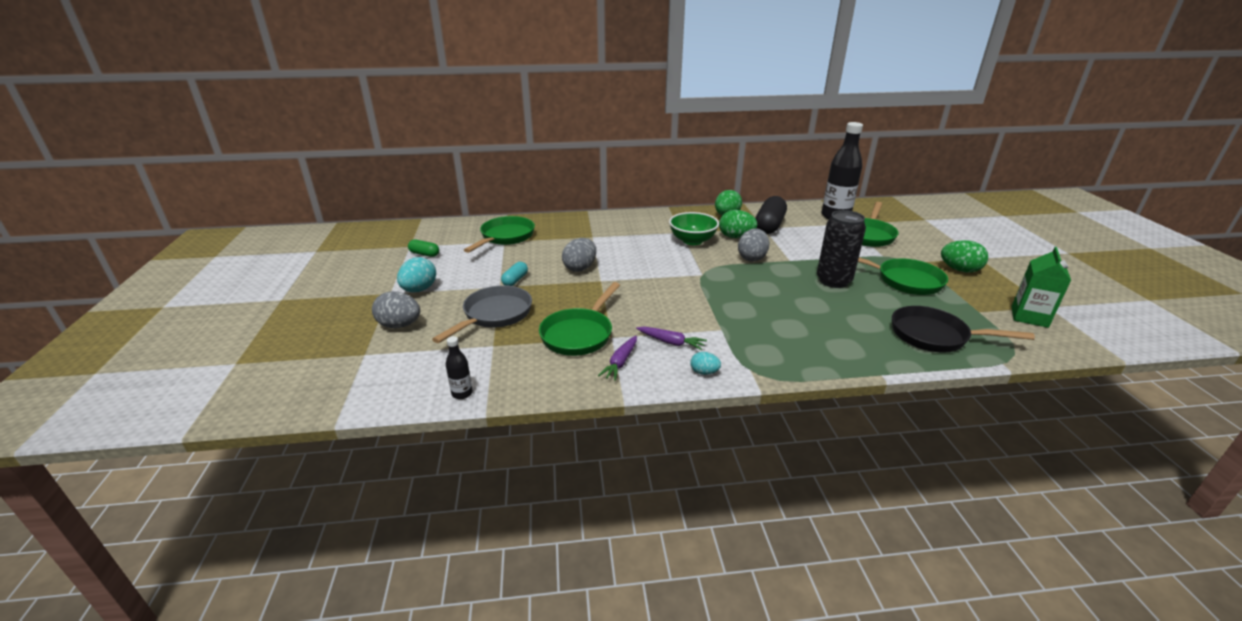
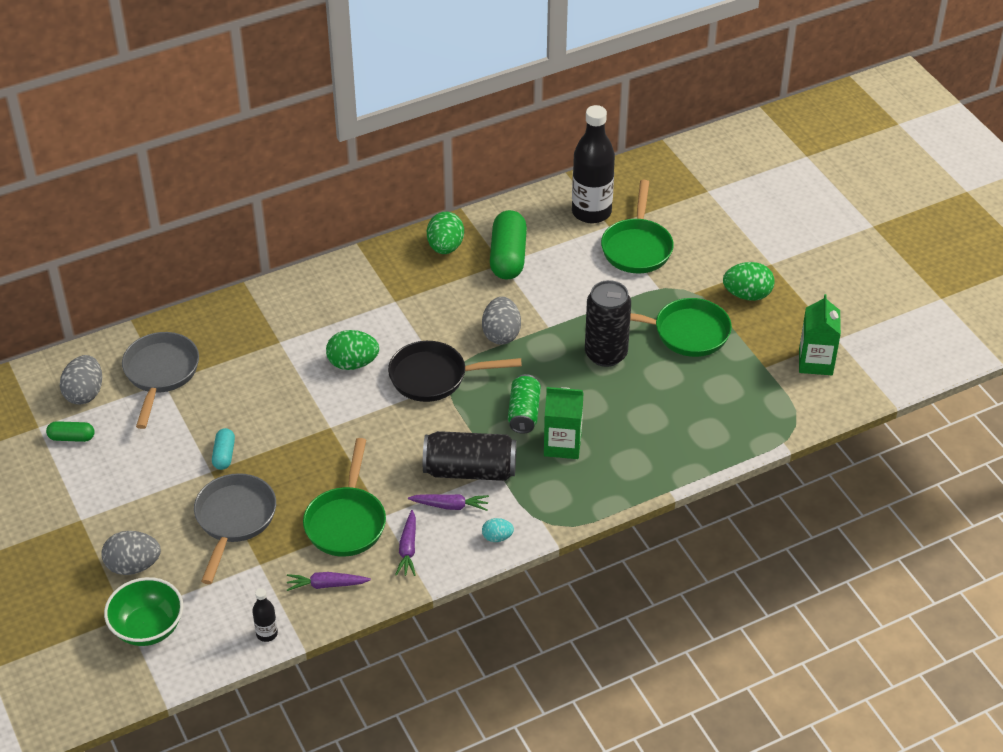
camera: 20 degrees left, 15 degrees up
(419, 290) = (114, 504): turquoise egg -> none
(505, 237) = (160, 374): green pan -> grey pan
(536, 371) = (326, 585): none -> purple carrot
(580, 268) = (294, 410): grey egg -> grey egg (85, 393)
(692, 241) = (416, 317): green bowl -> green bowl (148, 628)
(697, 324) = (470, 470): none -> black can
(736, 237) = (470, 294): green egg -> green egg (353, 363)
(756, 300) = (524, 413): none -> green can
(769, 226) = (508, 257): black capsule -> green capsule
(784, 324) = (562, 444): none -> green carton
(934, 336) = (719, 420): black pan -> black pan (434, 377)

